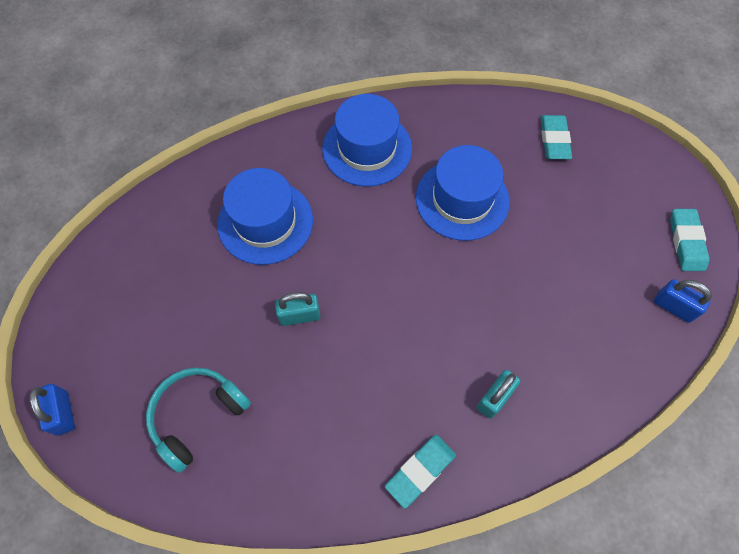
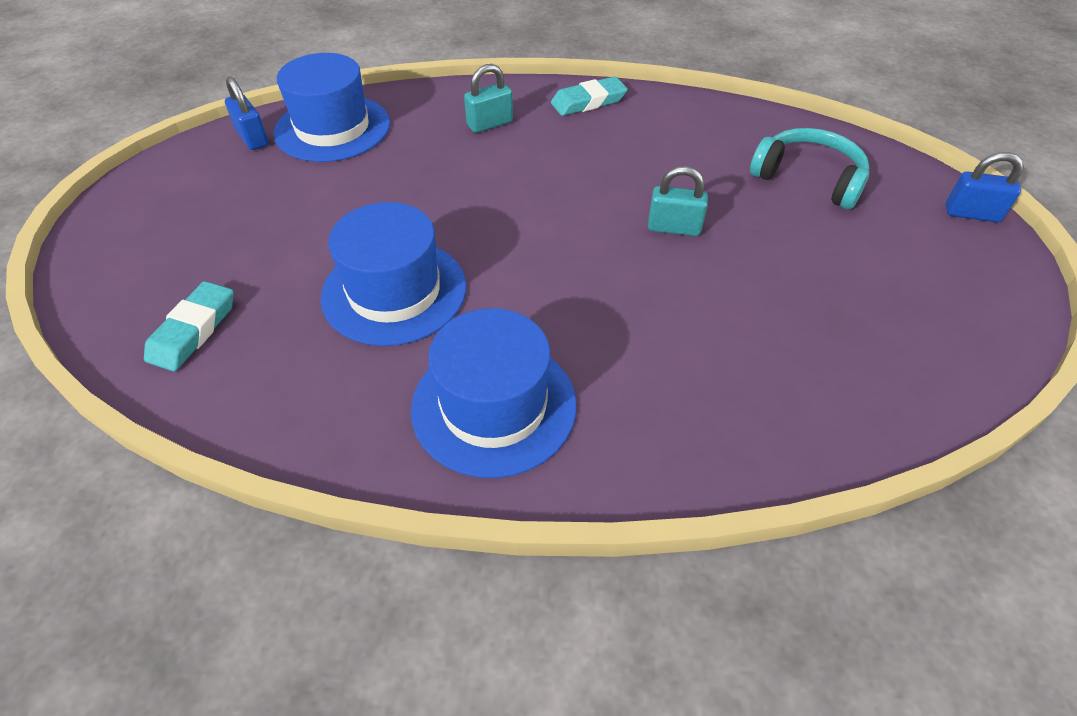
camera: 160 degrees left, 15 degrees down
(63, 413) = (971, 214): blue padlock -> blue padlock turned 75 degrees counterclockwise
(197, 415) = (808, 178): turquoise headphones -> turquoise headphones turned 120 degrees counterclockwise
(265, 222) = (699, 341): blue hat -> blue hat (332, 128)
(686, 242) = (171, 179): turquoise eraser -> none

